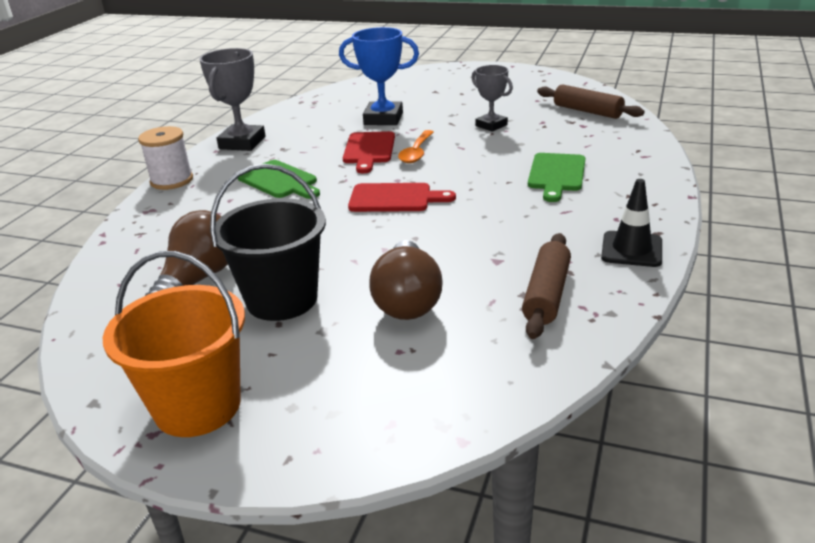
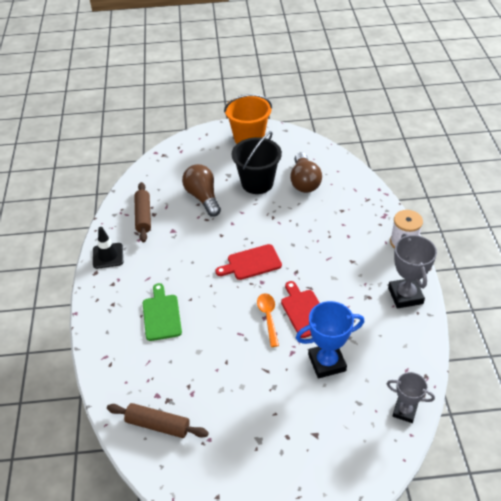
camera: 155 degrees right, 15 degrees up
(279, 181) = (335, 260): green cutting board -> none
(491, 125) = (231, 374): grey trophy -> grey trophy (404, 411)

